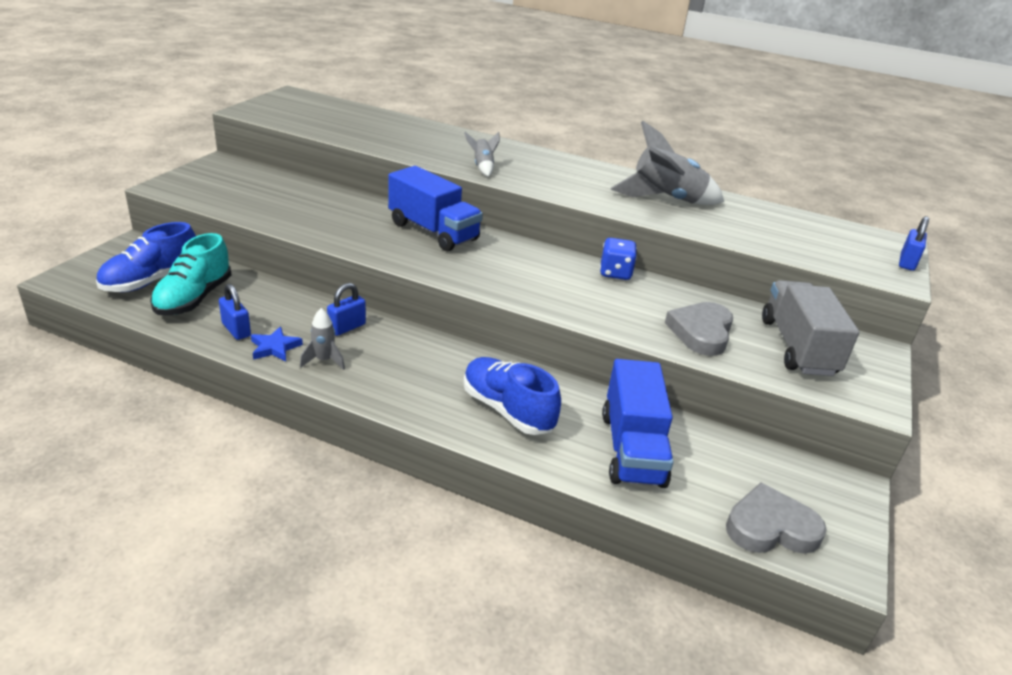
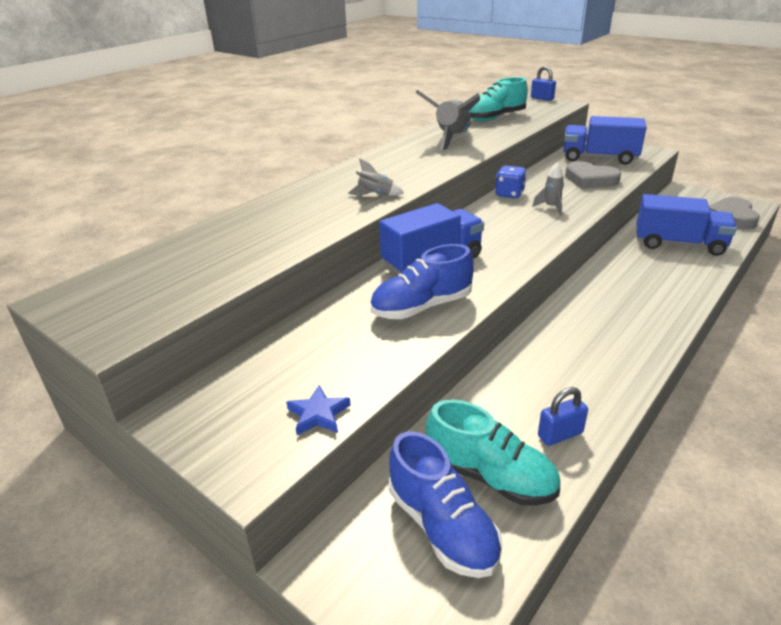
camera: 70 degrees left, 0 degrees up
(275, 347) = (591, 404): blue star -> blue star (318, 414)
(324, 360) = (607, 371): grey rocket -> grey rocket (551, 207)
(347, 327) = (544, 355): blue padlock -> none
(507, 410) = (652, 283): blue shoe -> blue shoe (421, 307)
(773, 226) = (495, 118): none -> turquoise shoe
(797, 347) = (599, 158): grey truck -> blue truck

